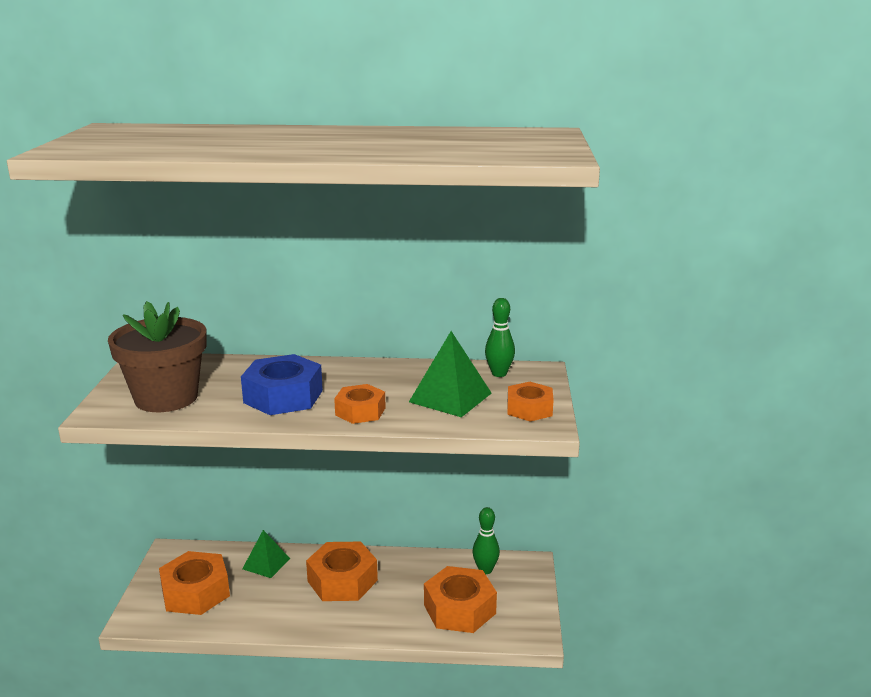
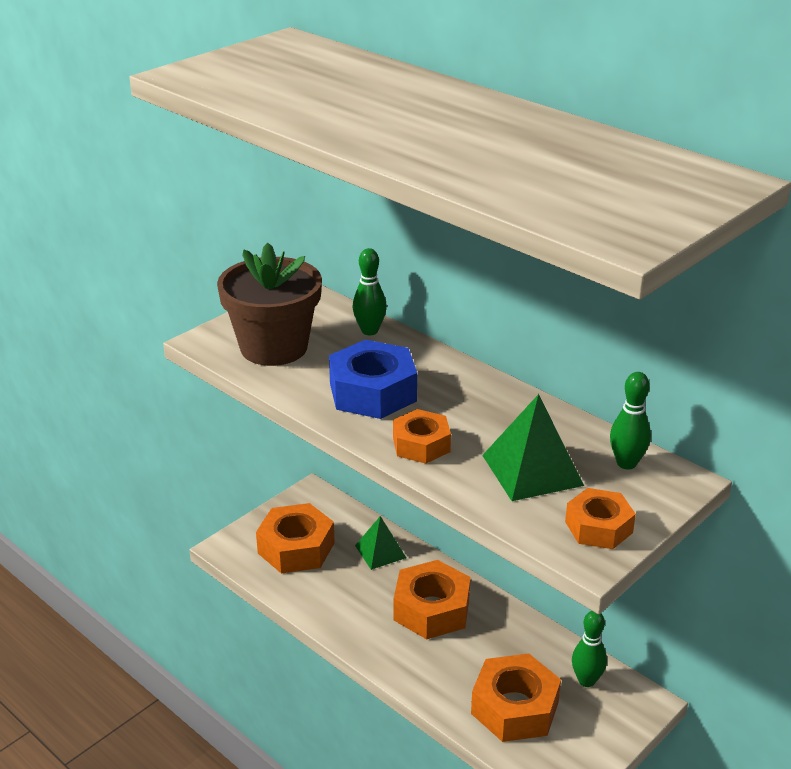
camera: 40 degrees right, 10 degrees up
(230, 365) = (369, 331): none -> green bowling pin

